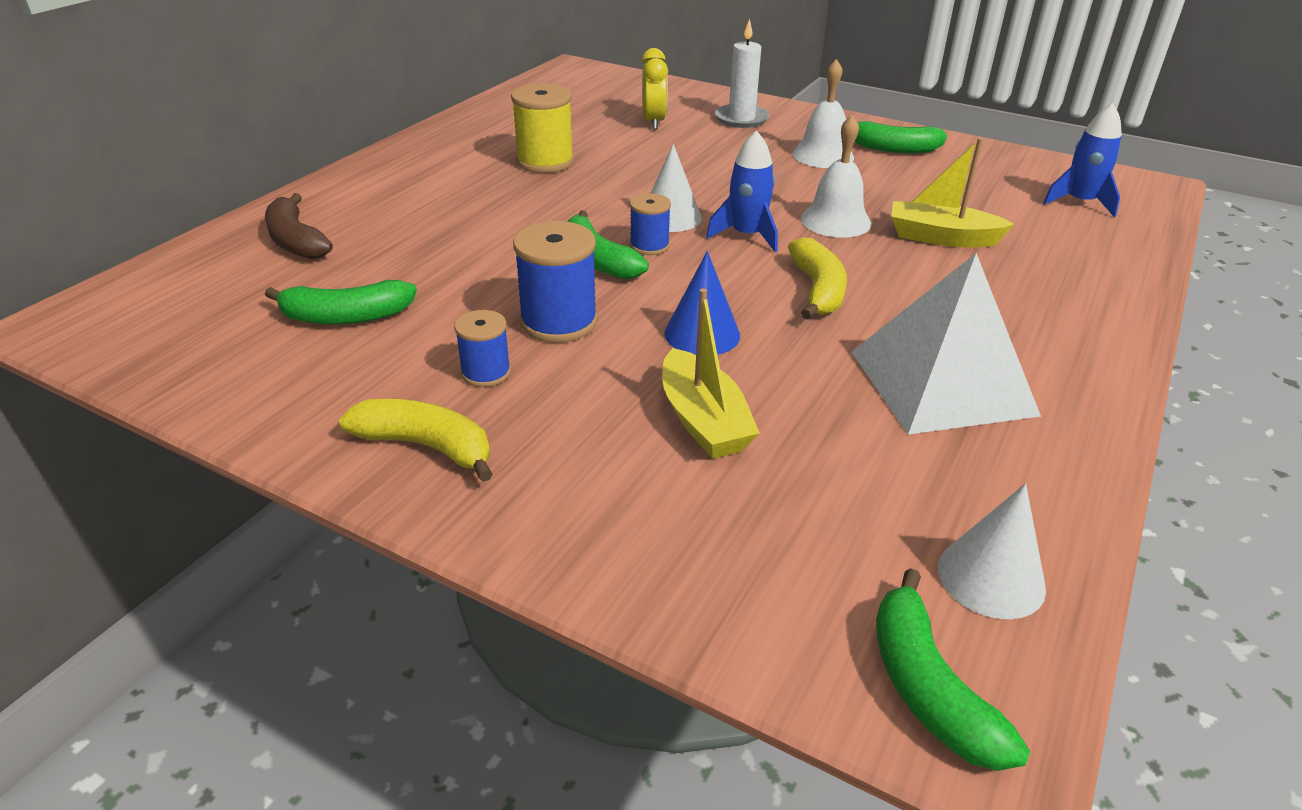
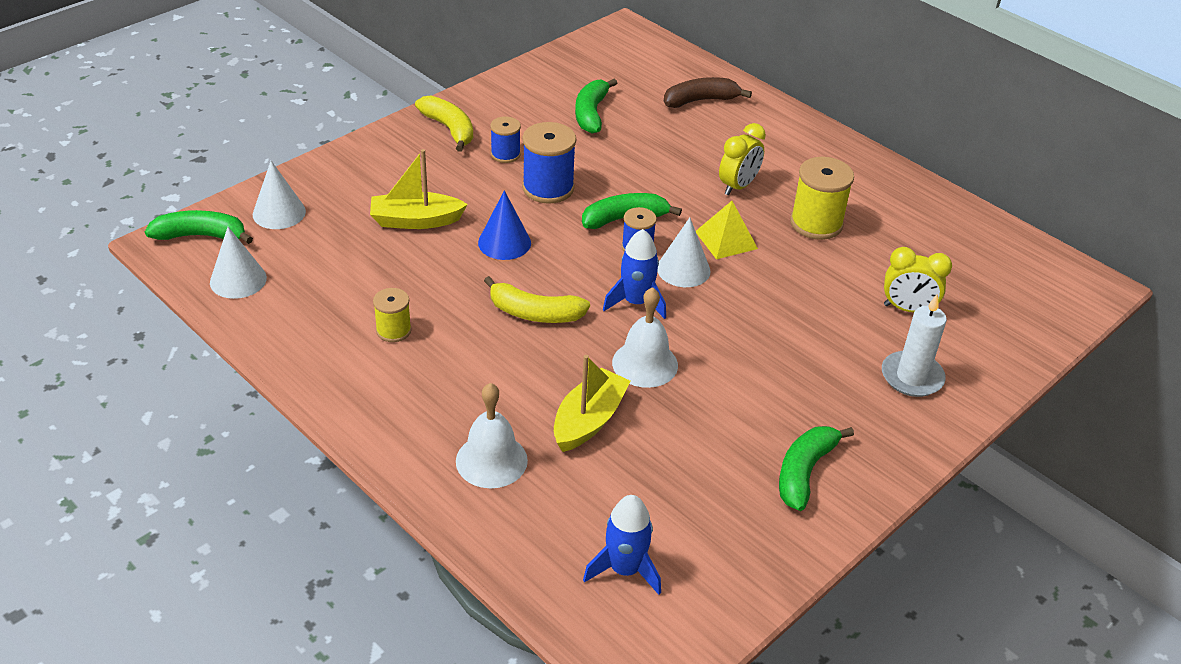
camera: 105 degrees right, 5 degrees up
(426, 446) = (449, 129): yellow banana -> yellow banana turned 75 degrees counterclockwise
(495, 202) = (738, 186): none -> yellow clock
(602, 200) = (726, 240): none -> yellow pyramid
(783, 592) = (279, 213): none -> white cone
(823, 155) = (796, 407): white bell -> white bell (491, 460)
(942, 382) = (393, 330): white pyramid -> yellow spool

